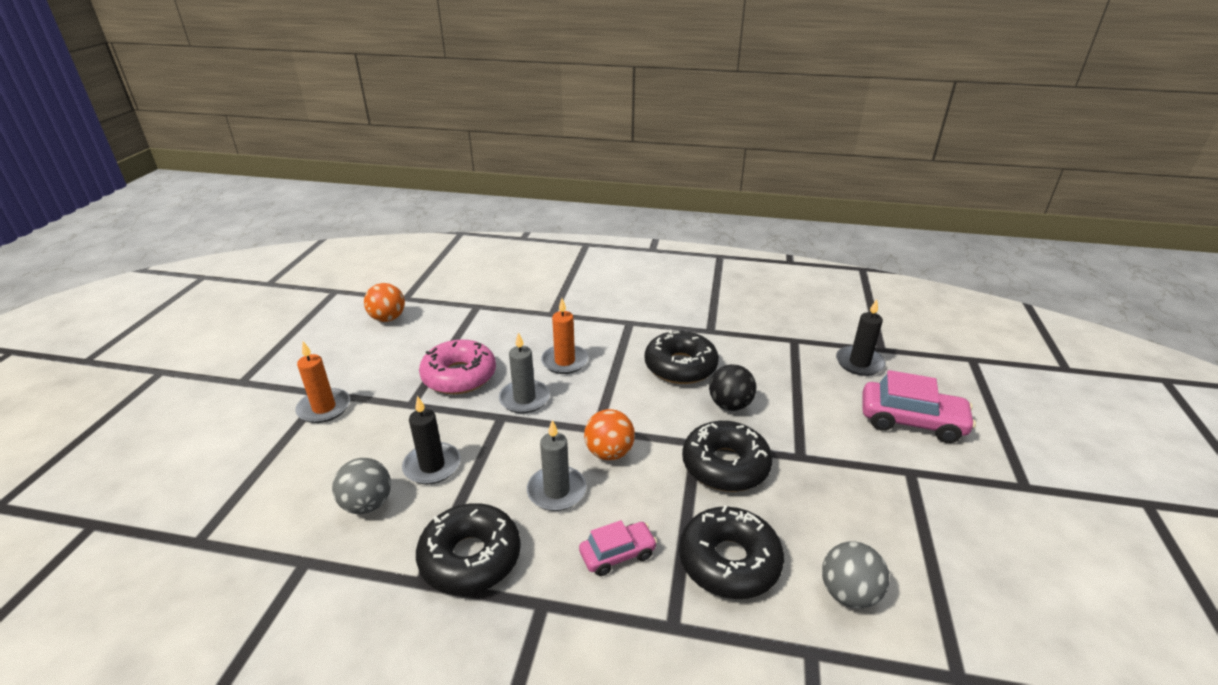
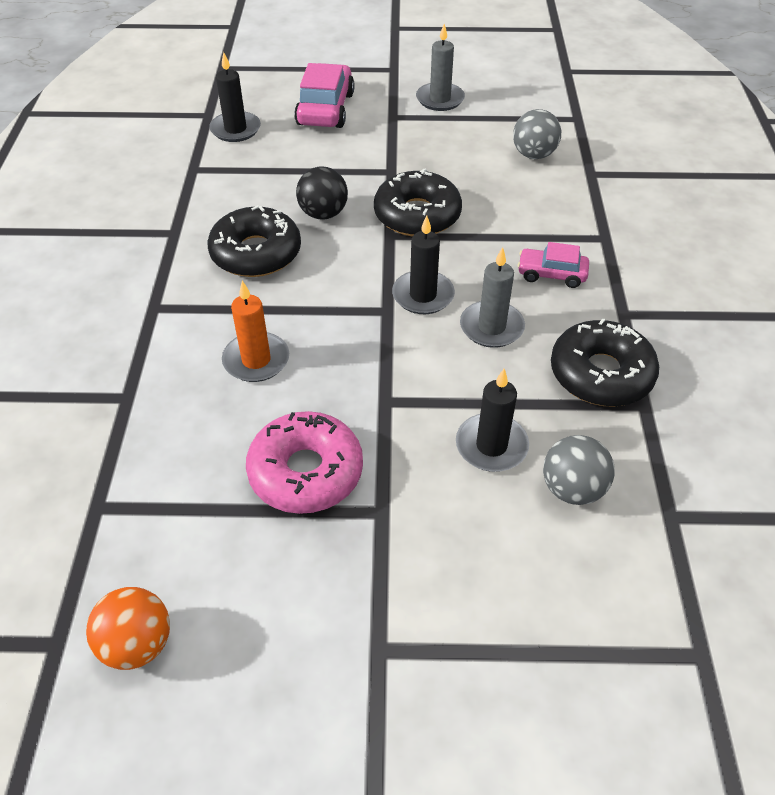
camera: 100 degrees left, 15 degrees up
(324, 408) = (415, 629): orange candle -> none
(524, 399) = (345, 385): grey candle -> grey candle (440, 99)
(609, 453) = (423, 295): orange ball -> black candle
(617, 554) = (551, 274): pink car -> pink car turned 45 degrees counterclockwise
(729, 561) = (530, 211): black donut -> none

